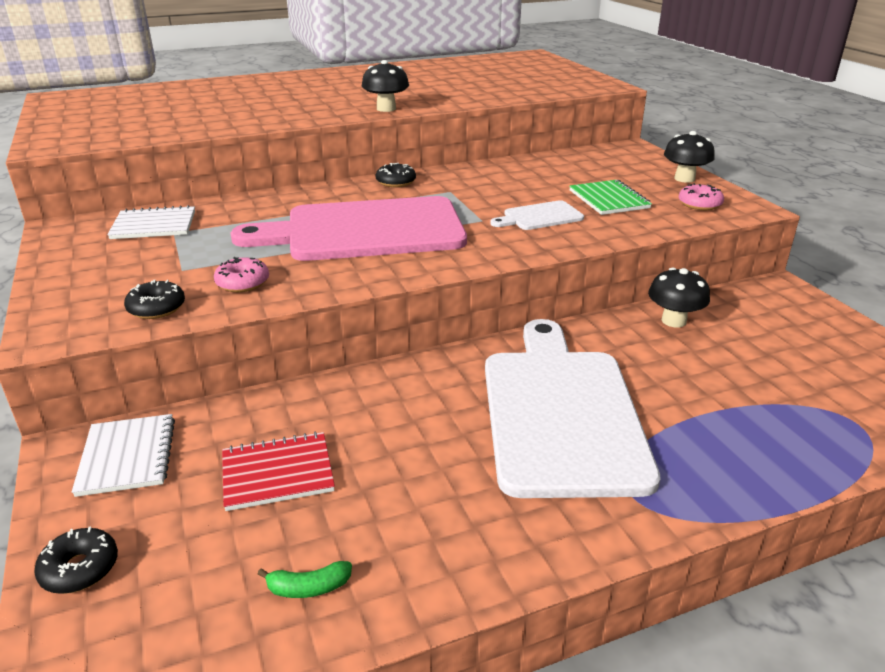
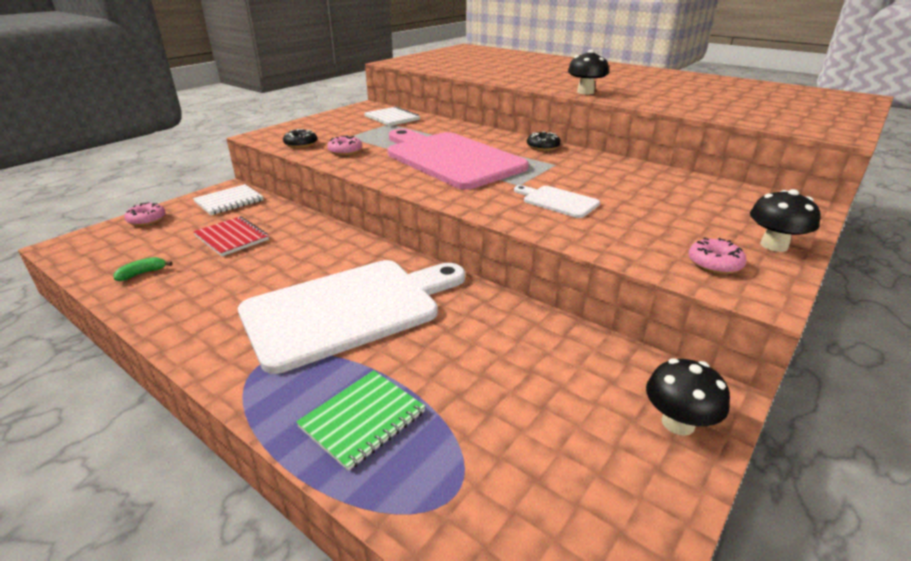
camera: 60 degrees right, 0 degrees up
(80, 569) = (147, 220): black donut -> pink donut
(308, 588) = (142, 273): green banana -> green banana turned 90 degrees clockwise
(608, 199) = (644, 219): green notebook -> green notebook (362, 419)
(673, 321) = (545, 335): black mushroom -> black mushroom (678, 423)

